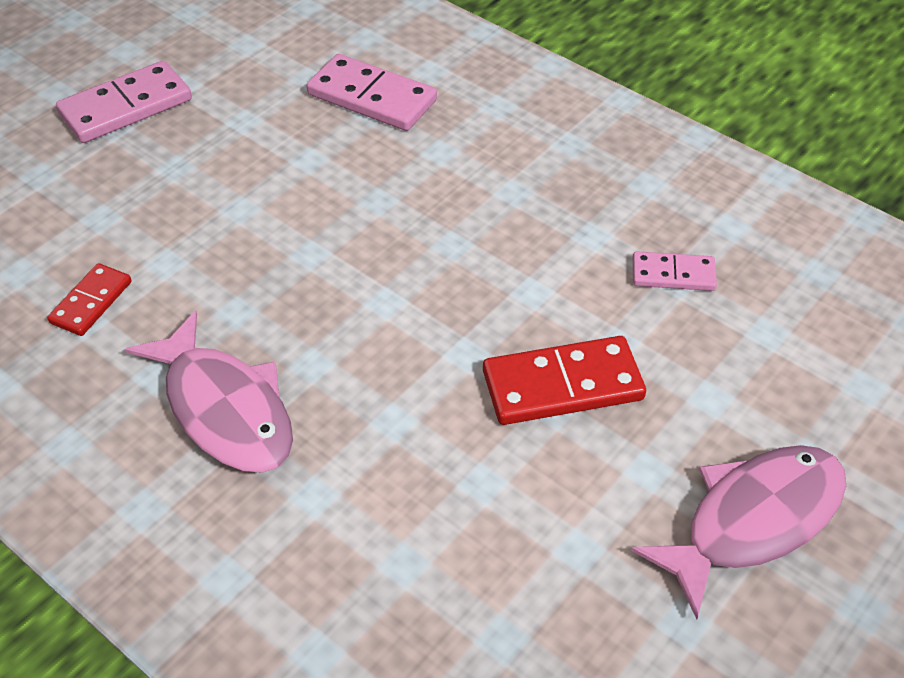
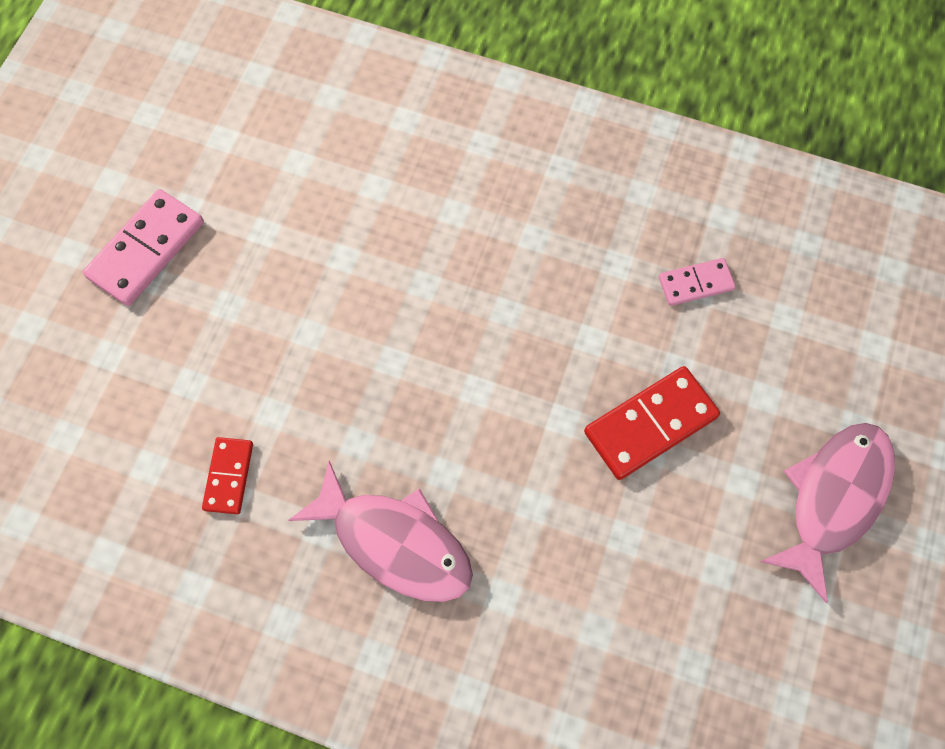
camera: 20 degrees left, 20 degrees up
(372, 97) = (367, 168): pink domino -> none

